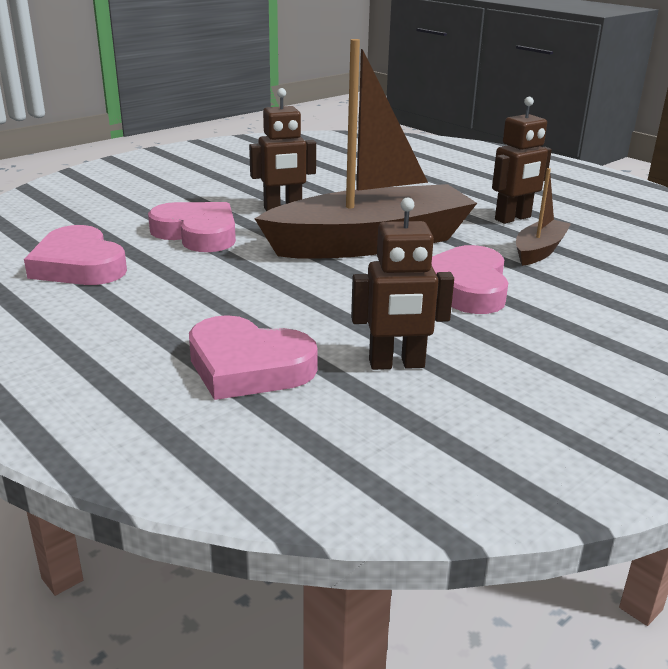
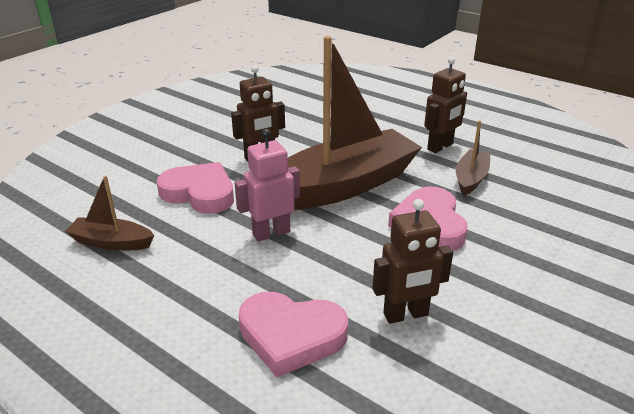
camera: 10 degrees left, 5 degrees up
(79, 265) = (111, 242): pink heart -> brown boat
(265, 275) = (271, 233): none -> pink robot

